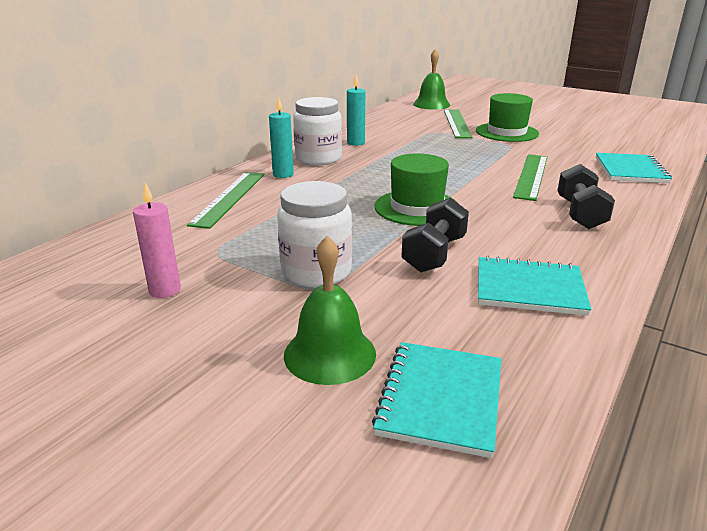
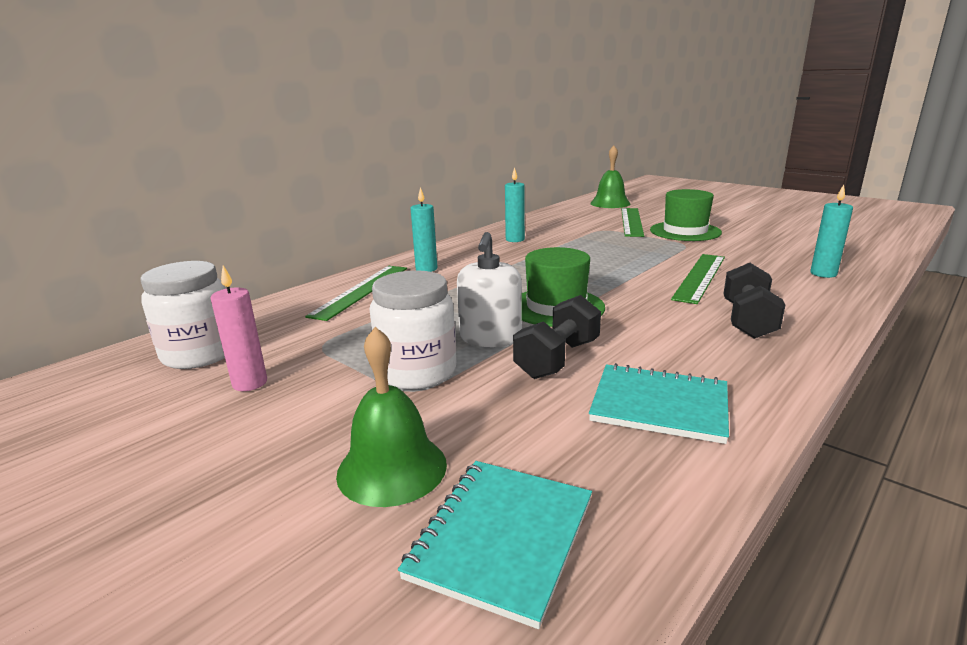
camera: 10 degrees right, 5 degrees down
(318, 158) = (469, 254): white jar -> white jar (200, 354)
(369, 238) = (490, 338): none -> white soap dispenser
(630, 170) = (823, 274): turquoise notebook -> turquoise candle

